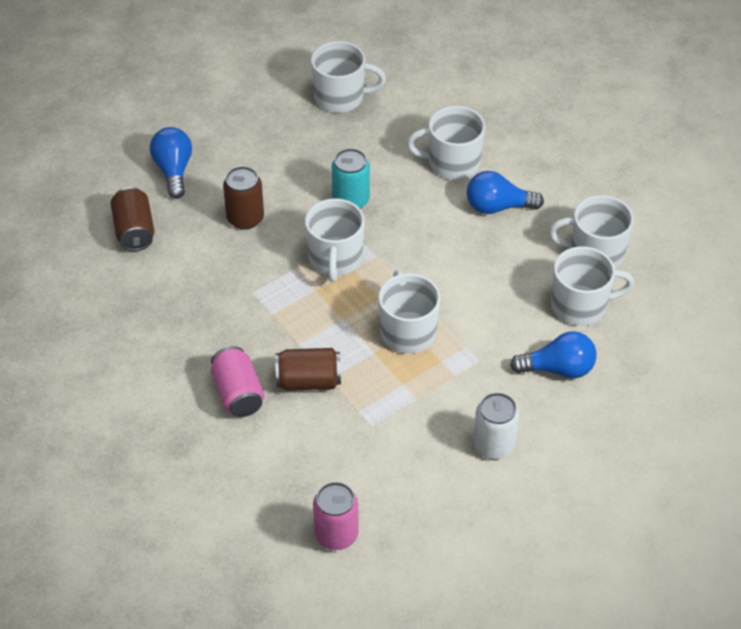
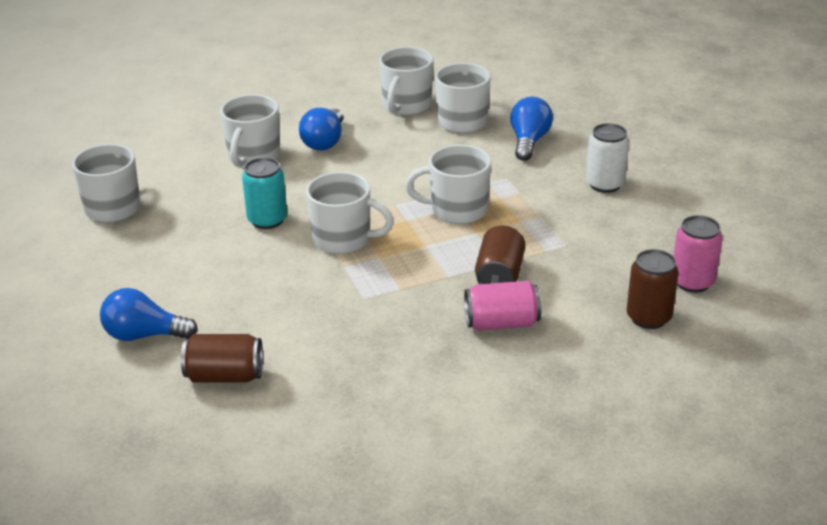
camera: 75 degrees left, 15 degrees down
(245, 218) = (253, 290): brown can -> brown can (648, 317)

